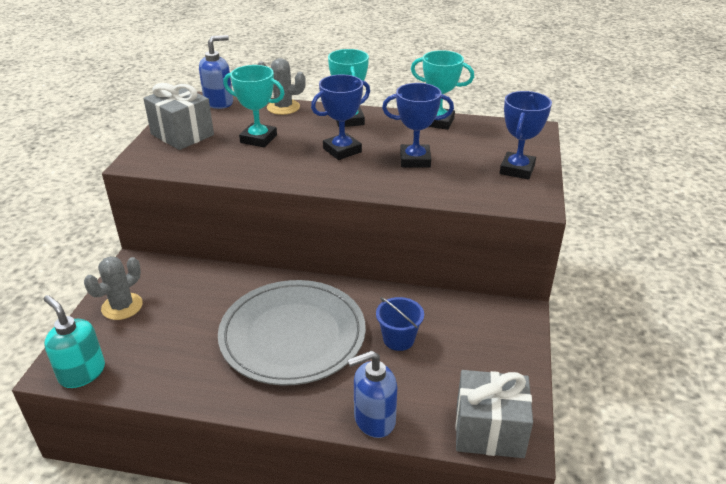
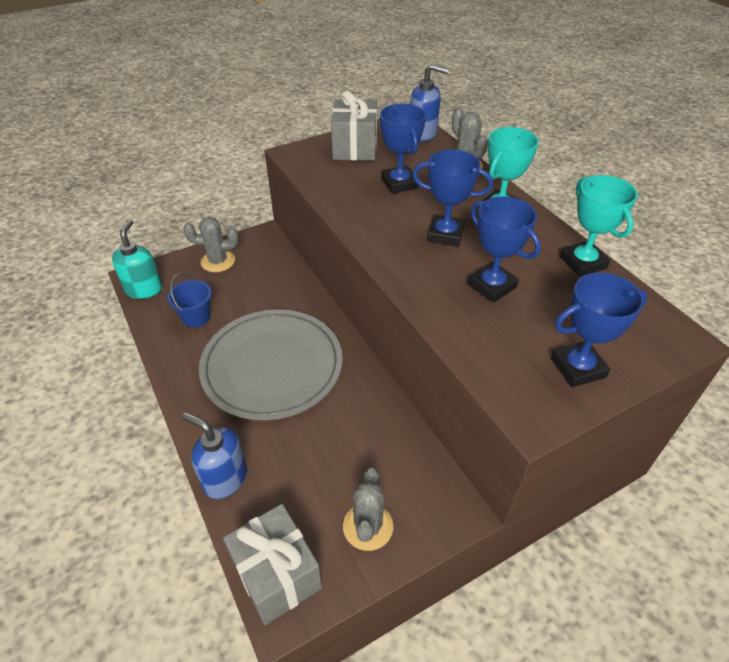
camera: 50 degrees right, 10 degrees up
(258, 139) = (399, 183): turquoise trophy -> blue trophy
(398, 339) = (330, 436): blue bucket -> blue bucket (196, 317)
(493, 362) = (368, 526): none -> grey cactus

